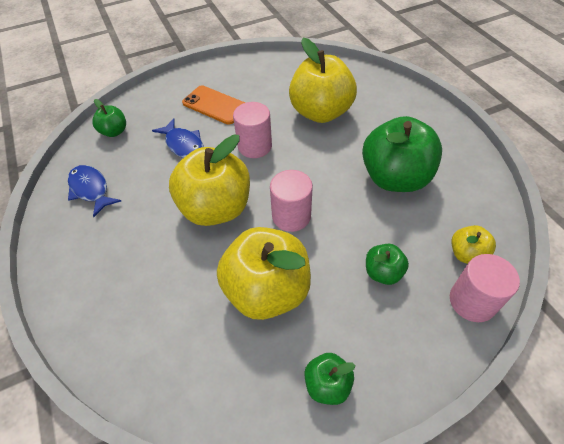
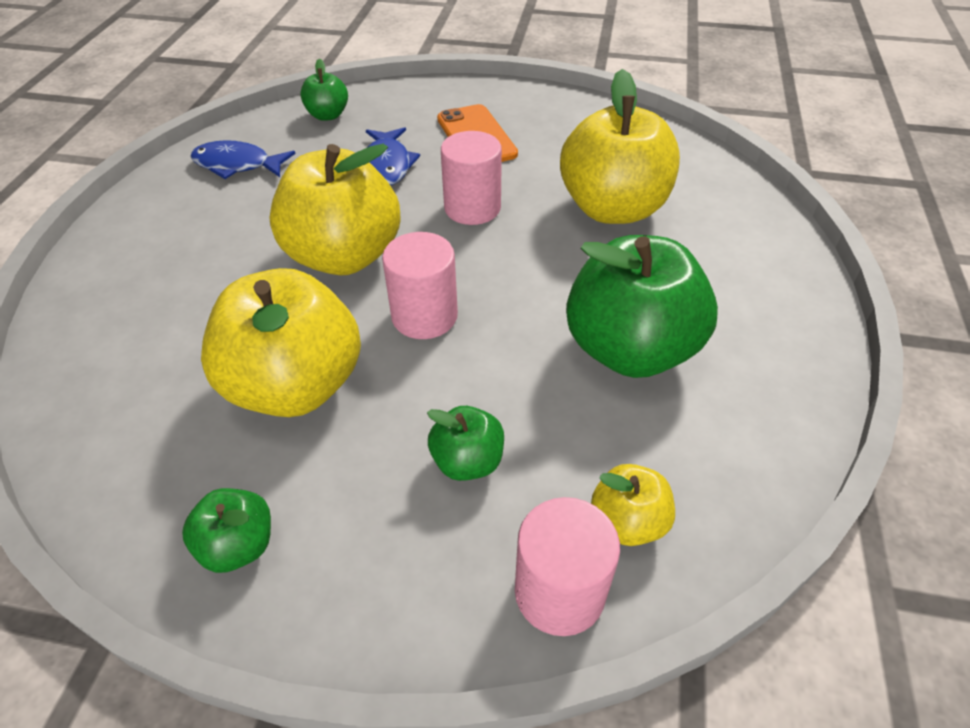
camera: 35 degrees right, 5 degrees down
(91, 189) = (237, 165): blue fish -> blue fish turned 75 degrees counterclockwise

